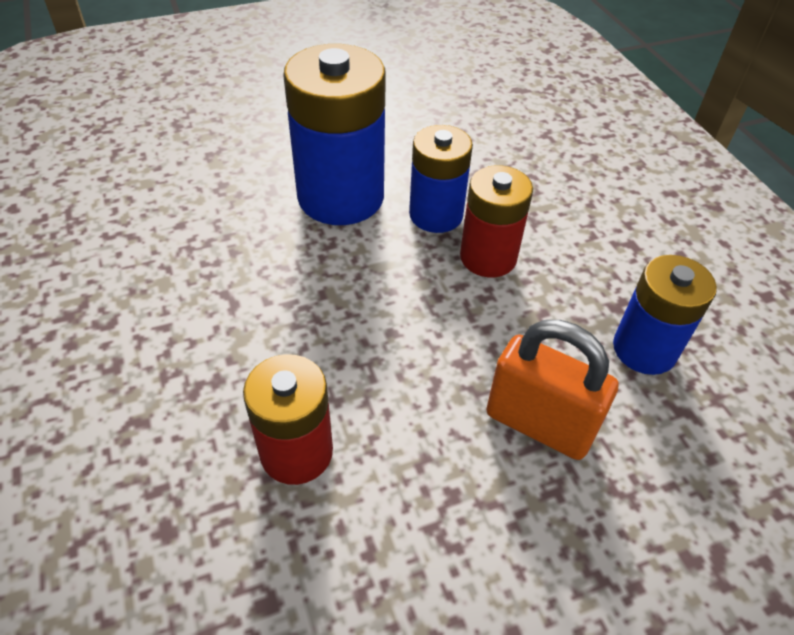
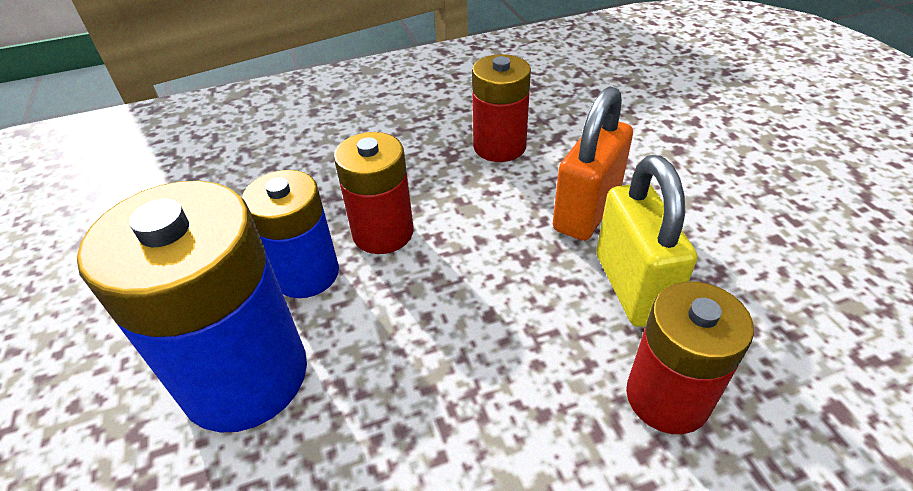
camera: 85 degrees left, 5 degrees down
(425, 448) = (632, 287): none -> yellow padlock
(644, 349) = (499, 146): blue battery -> red battery

